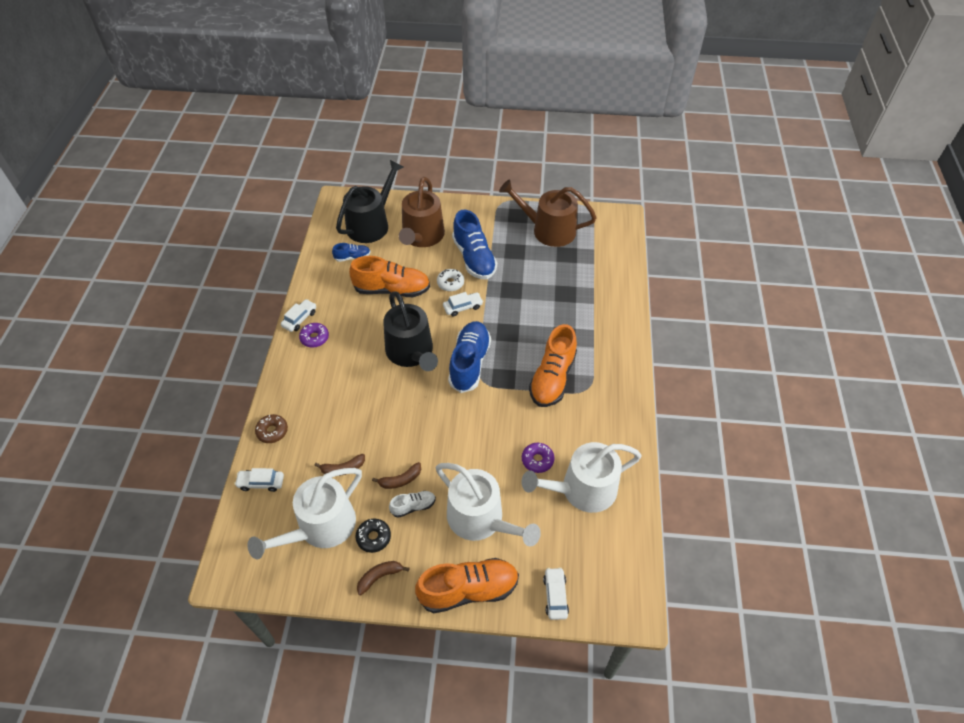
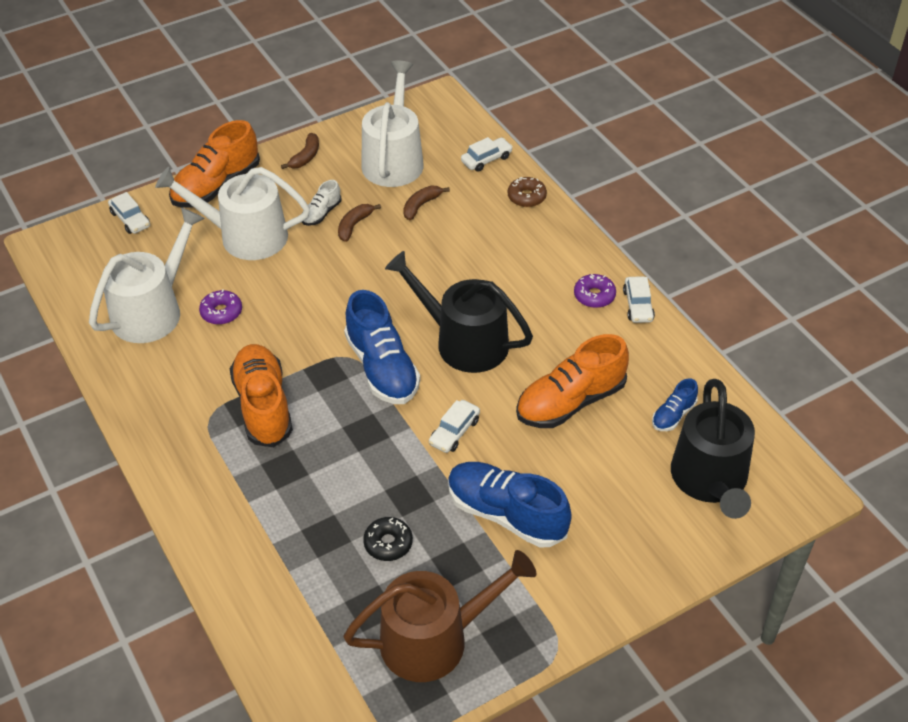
camera: 145 degrees right, 5 degrees down
(373, 537) = (337, 176): black donut -> black donut (388, 543)
(422, 236) = (617, 505): brown watering can -> none
(450, 283) = (503, 456): white donut -> none

